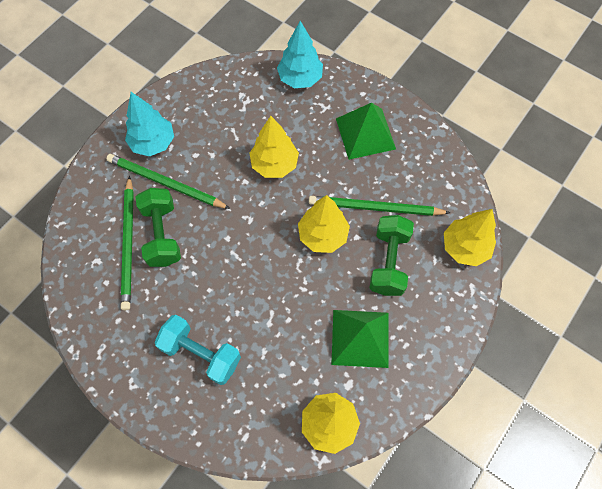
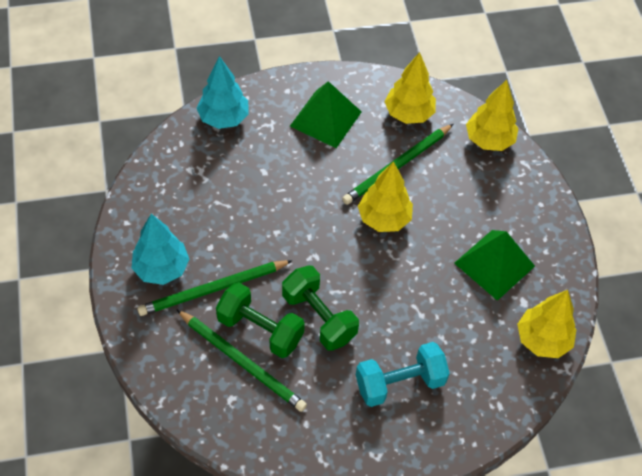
camera: 50 degrees left, 10 degrees down
(274, 164) = (284, 199): yellow tree -> yellow tree (409, 114)
(389, 262) = (451, 195): green dumbbell -> green dumbbell (319, 317)

